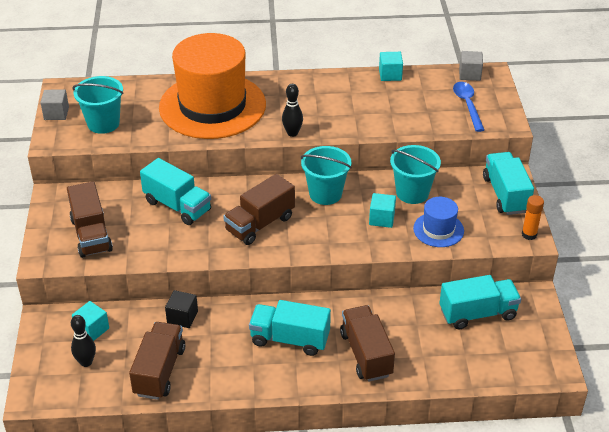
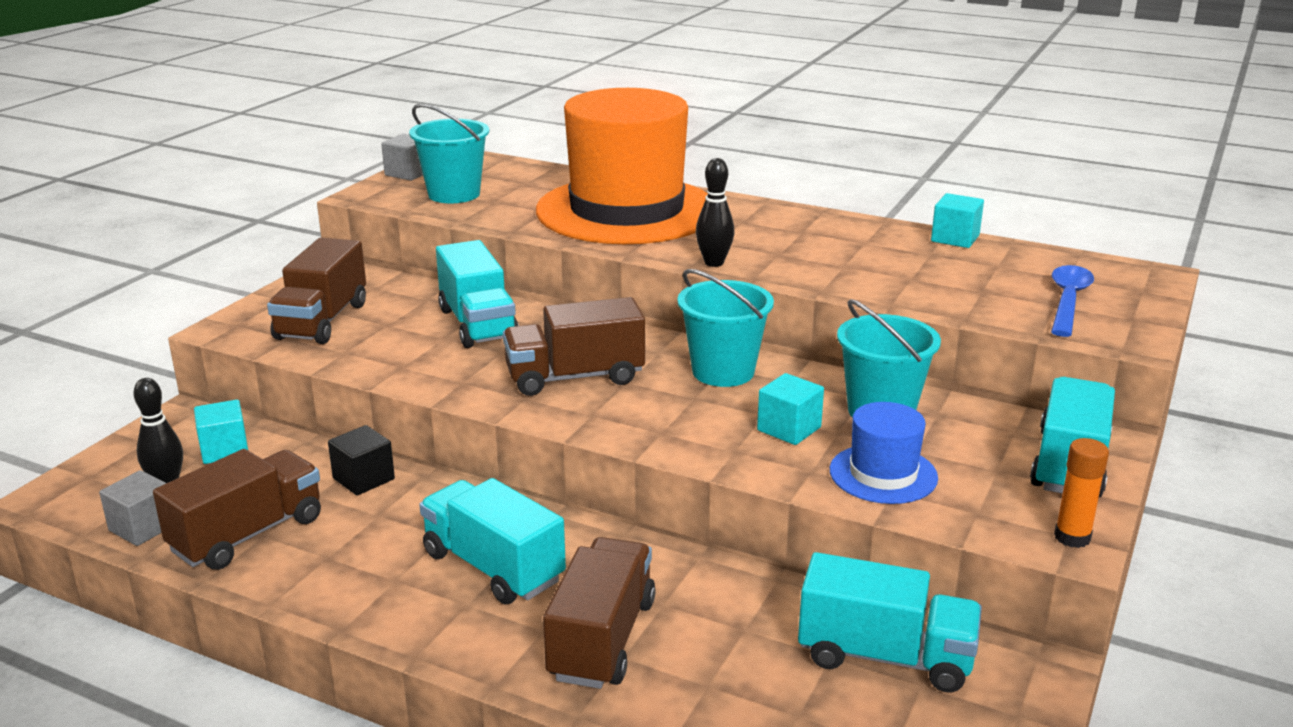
camera: 30 degrees right, 15 degrees down
(469, 74) = (1108, 267): grey cube -> grey cube (143, 527)

